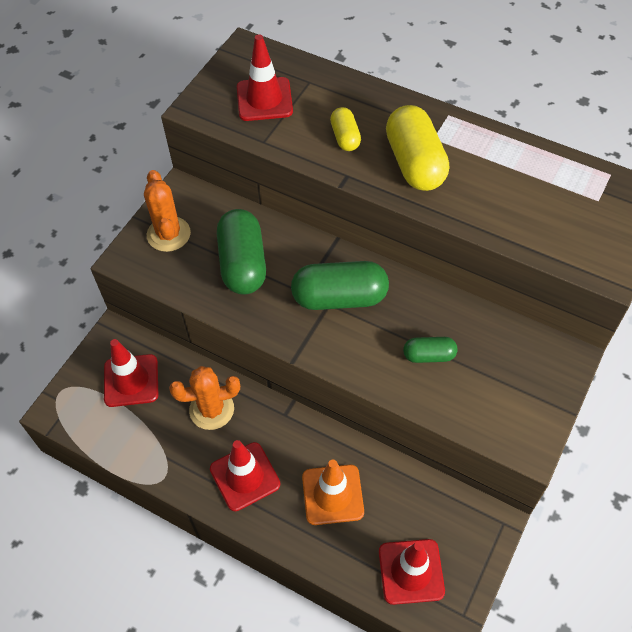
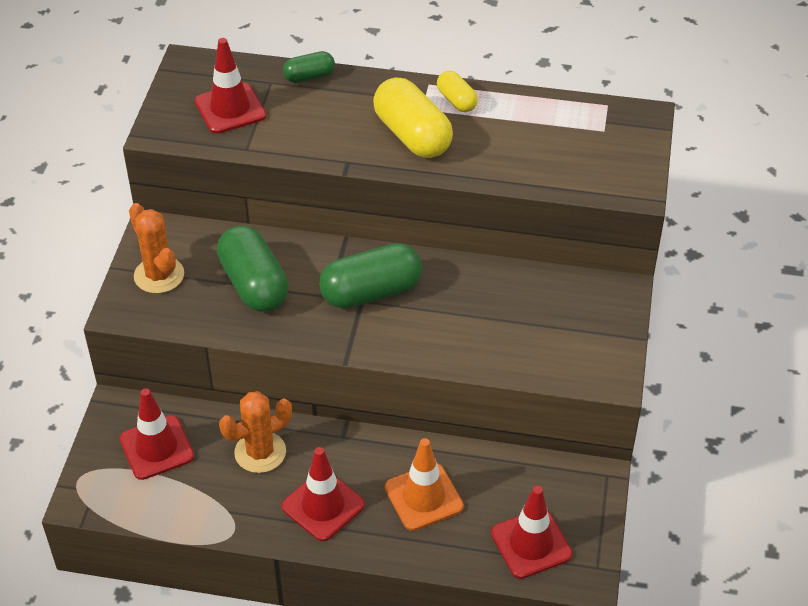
camera: 20 degrees left, 10 degrees down
(345, 137) = (331, 127): yellow capsule -> yellow capsule (456, 101)
(429, 355) = (483, 323): green capsule -> green capsule (309, 76)

